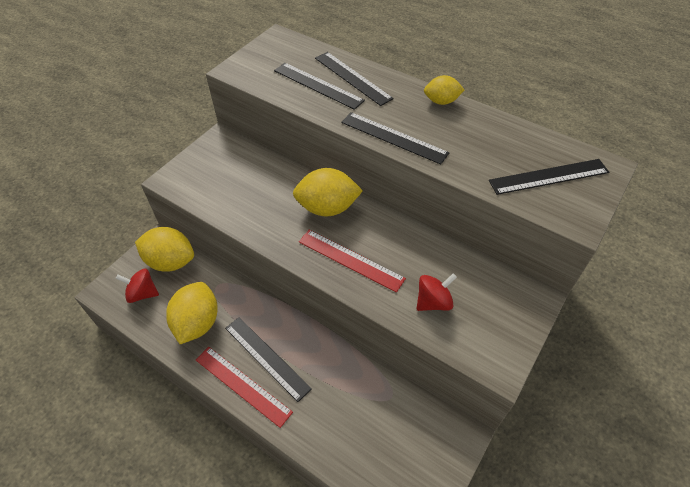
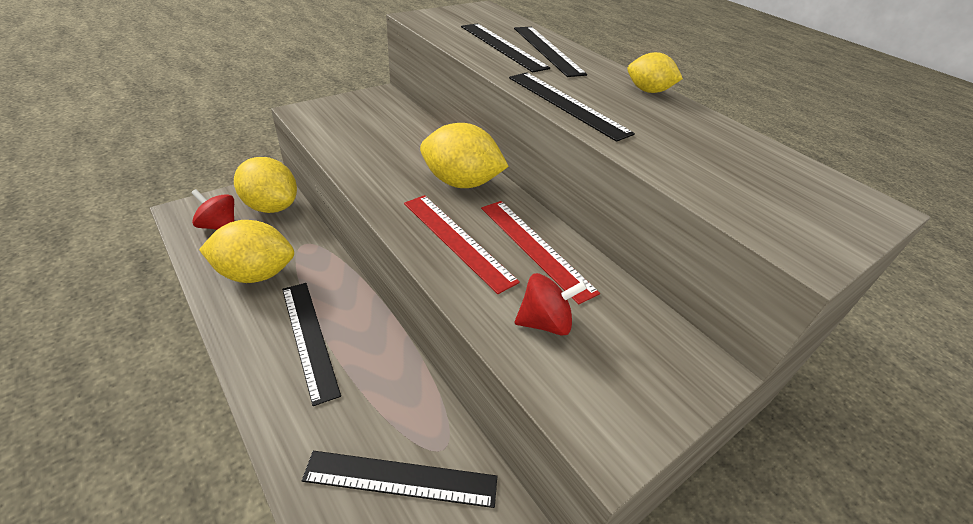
camera: 15 degrees right, 10 degrees down
(197, 323) = (255, 273): yellow lemon -> yellow lemon turned 60 degrees clockwise
(243, 385) = (259, 359): red ruler -> red ruler (535, 248)
(549, 177) = (775, 193): black ruler -> black ruler (401, 479)

